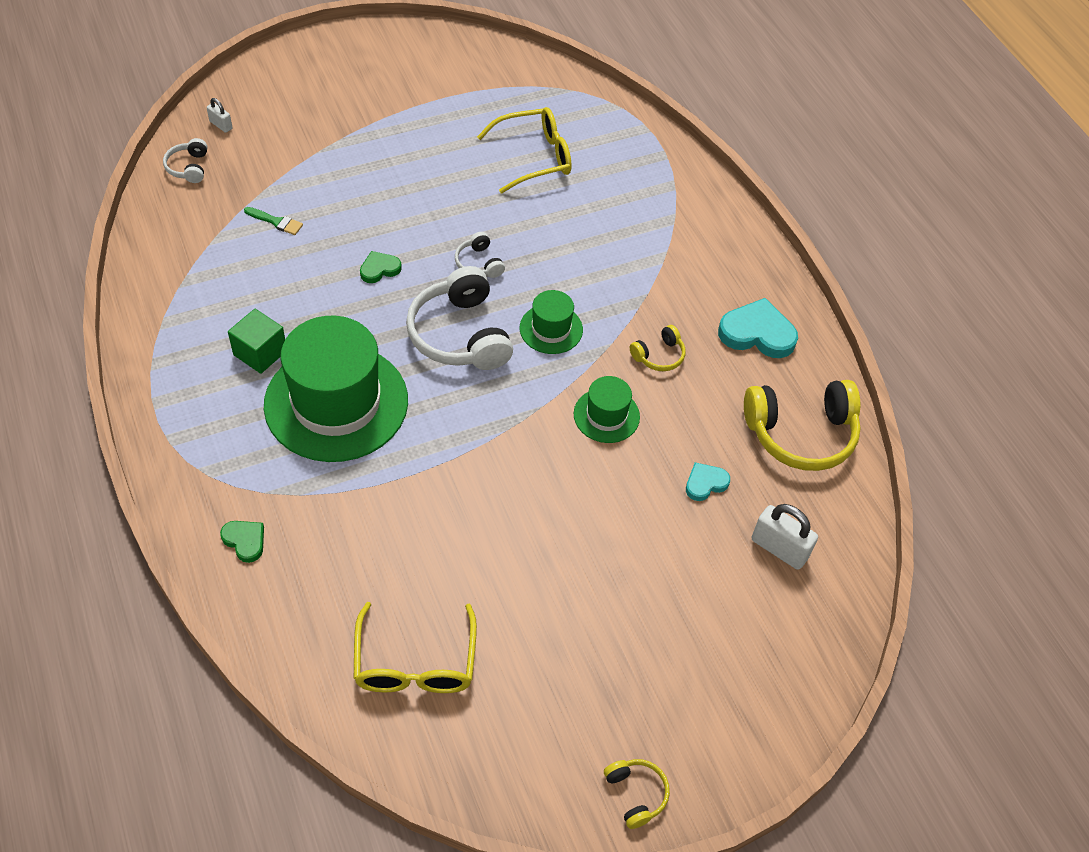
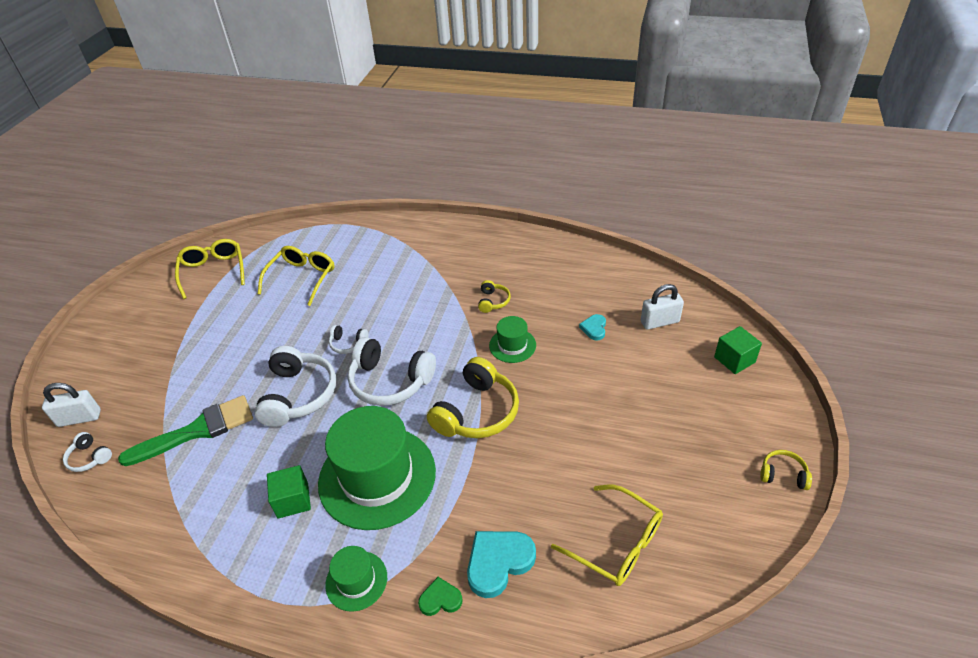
camera: 45 degrees left, 10 degrees down
(221, 125) = (79, 418): white padlock -> white padlock, size x1.83
(276, 222) = (197, 430): green brush -> green brush, size x2.41
(379, 269) = (298, 395): green heart -> white headphones
(476, 77) = (213, 271): none -> yellow glasses
(551, 329) = (429, 337): green hat -> green hat (356, 580)
(757, 333) = (516, 256): turquoise heart -> turquoise heart (498, 562)
(784, 663) = (734, 359): none -> green cube
(801, 433) = (594, 274): yellow headphones -> yellow headphones (476, 412)

